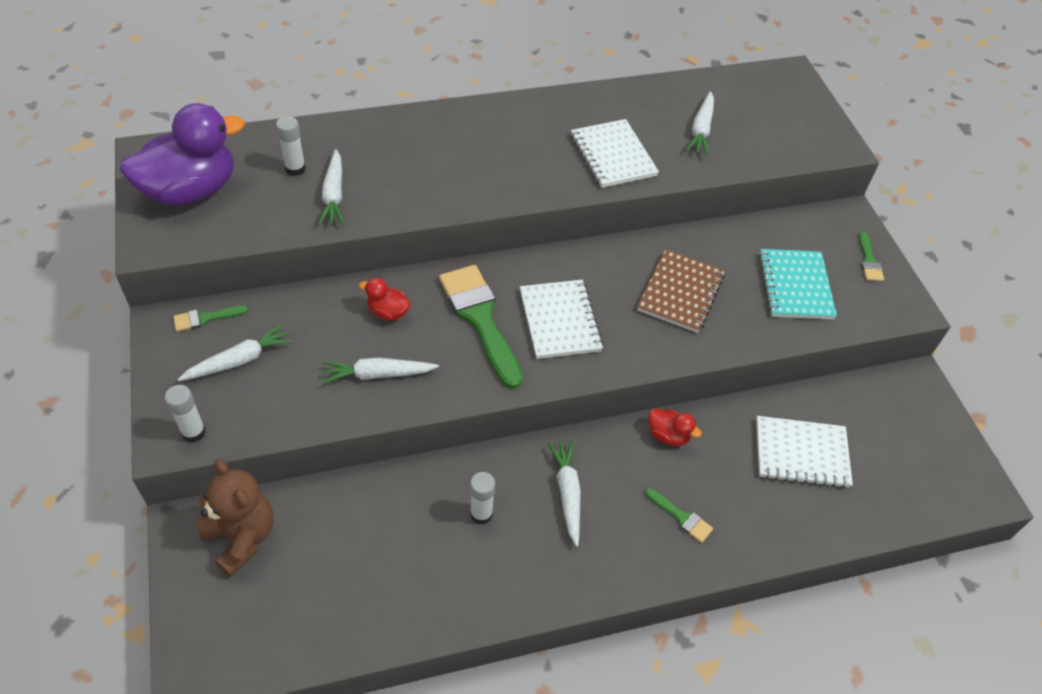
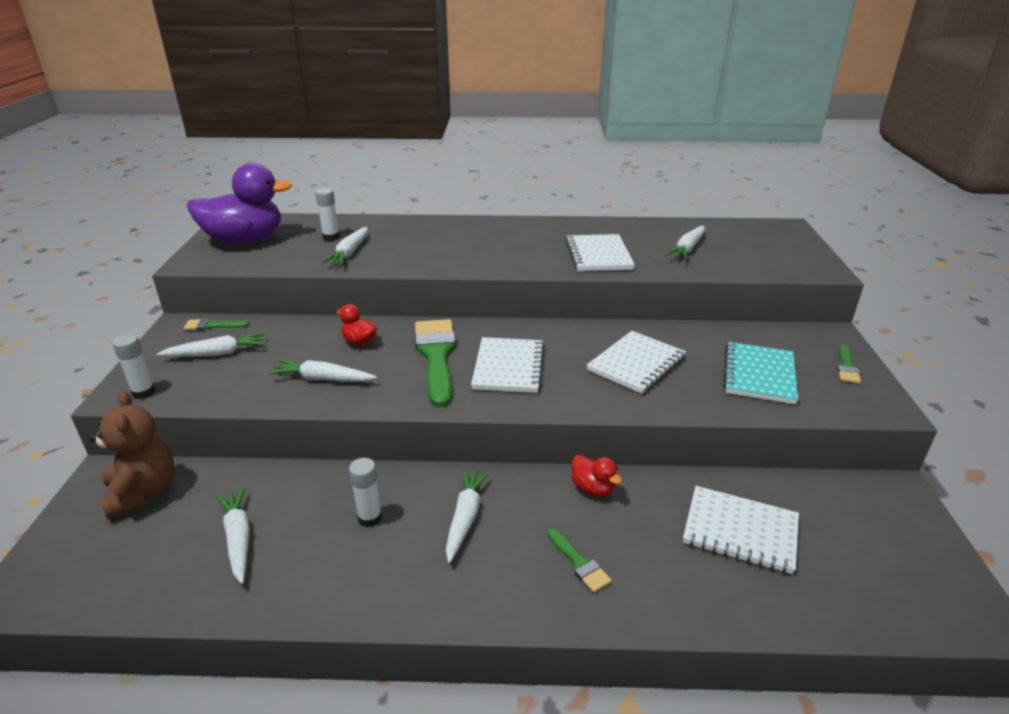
camera: 20 degrees right, 20 degrees down
(370, 564) = (238, 538): none -> white carrot
(680, 293) = (636, 364): brown notebook -> white notebook

